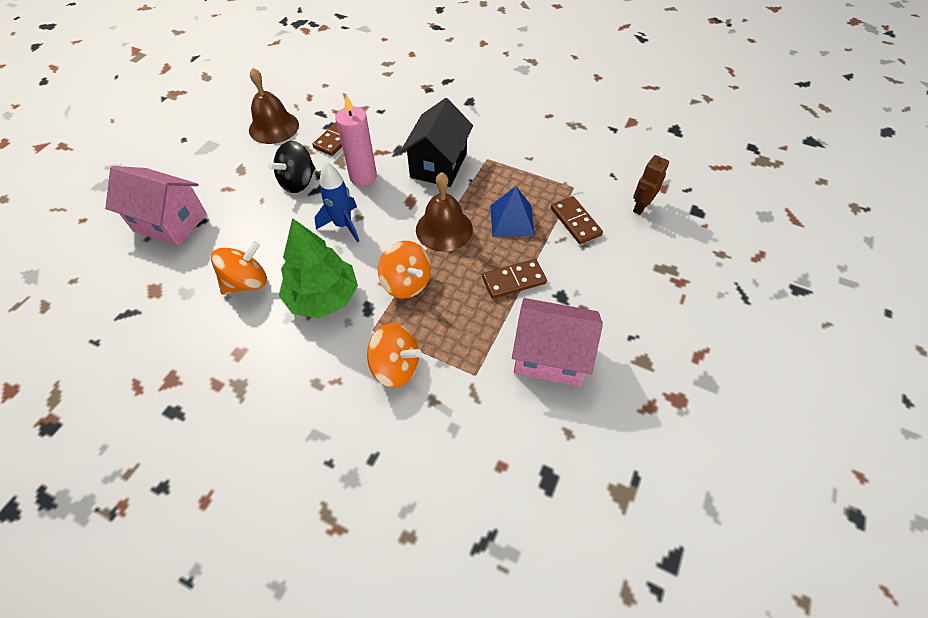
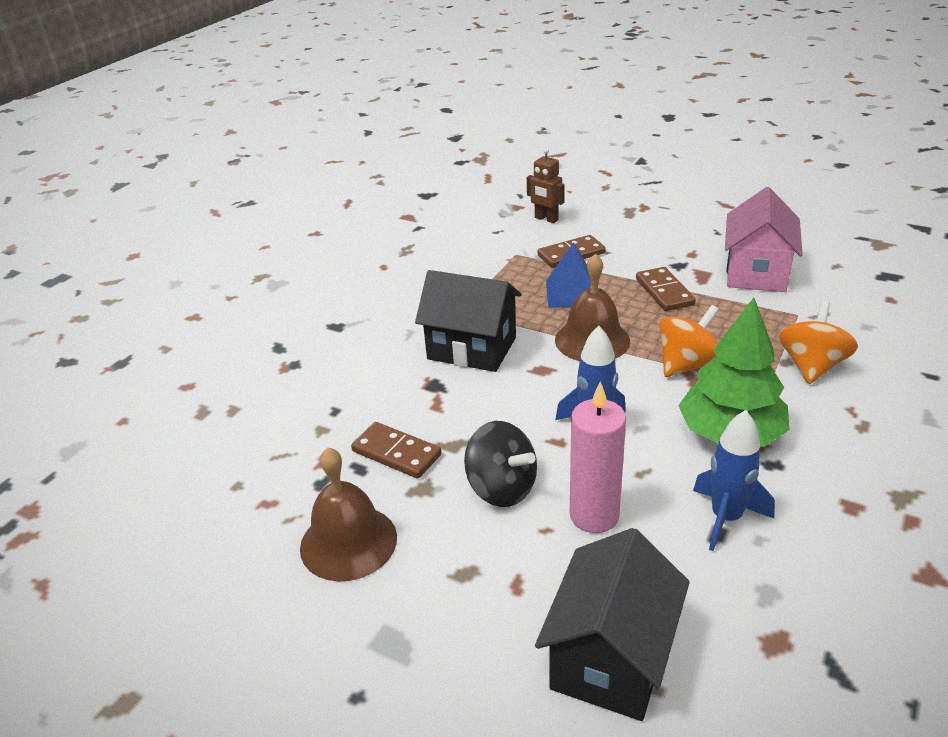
camera: 85 degrees left, 20 degrees down
(170, 222) = (611, 658): pink house -> black house
(247, 282) = (726, 518): orange spinning top -> blue rocket
(363, 177) = (492, 416): pink candle -> pink candle (594, 515)

